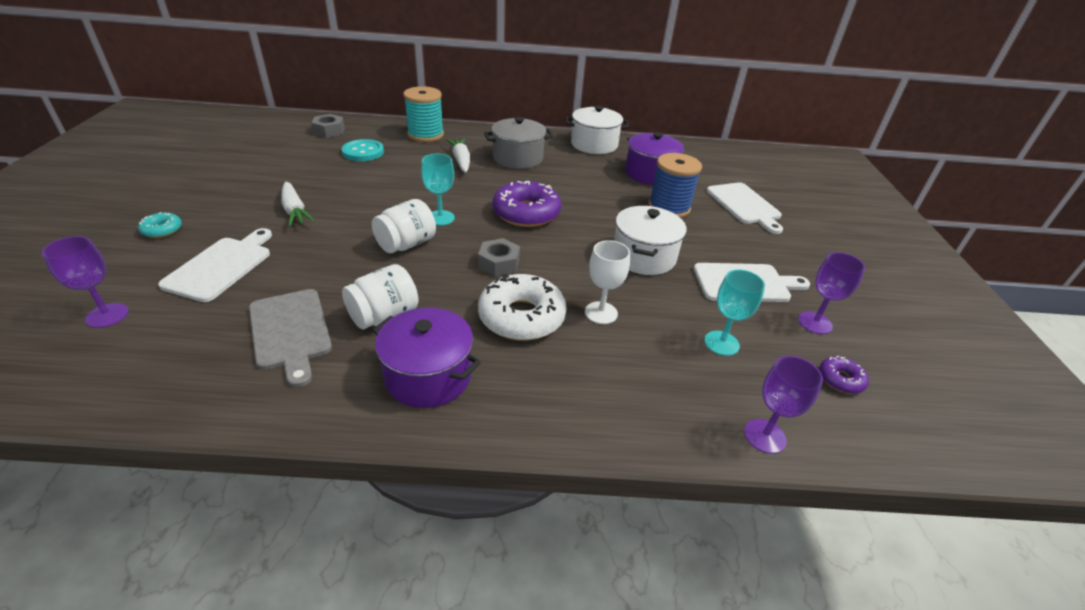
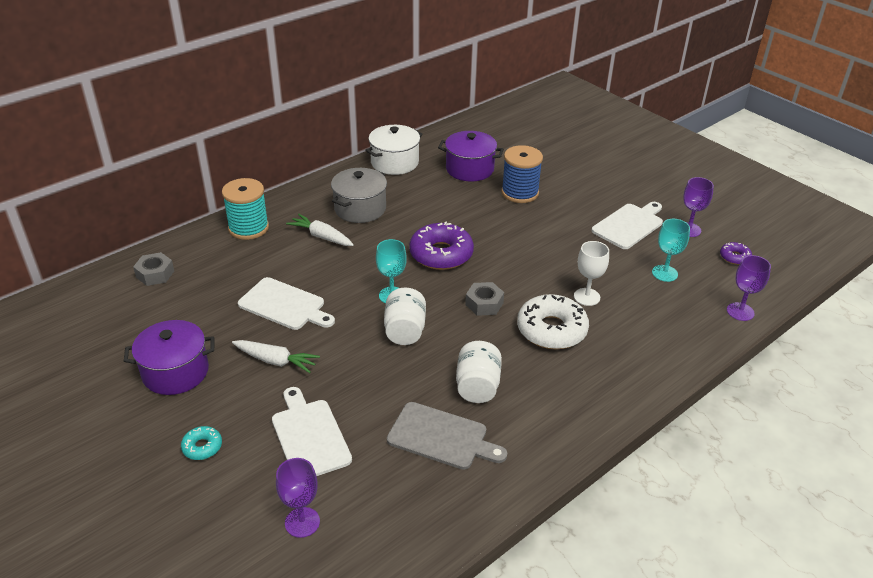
camera: 40 degrees left, 0 degrees up
(363, 152) = (227, 276): turquoise button -> none
(428, 376) = (560, 400): purple pot -> purple pot (175, 372)
(643, 257) = (556, 242): white pot -> none
(744, 205) = (559, 163): white cutting board -> white cutting board (284, 305)

